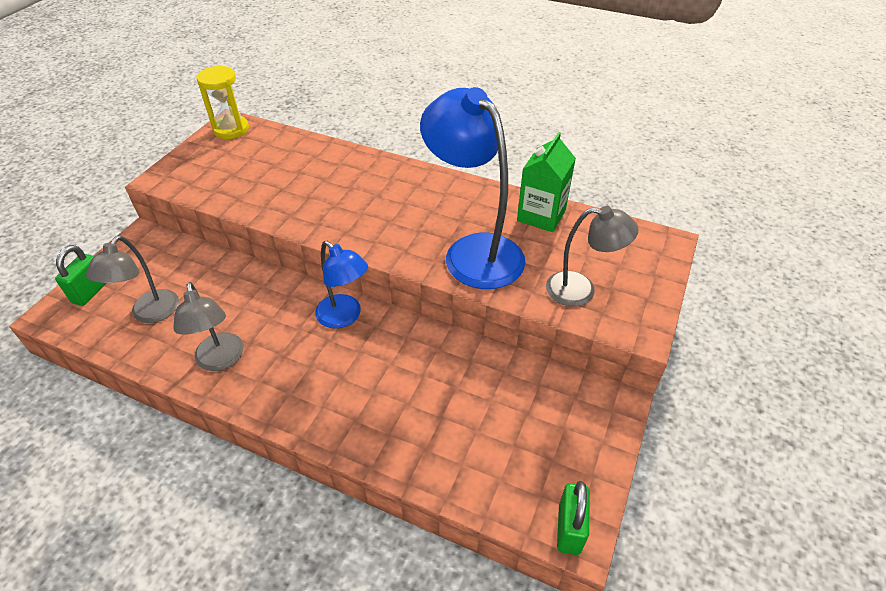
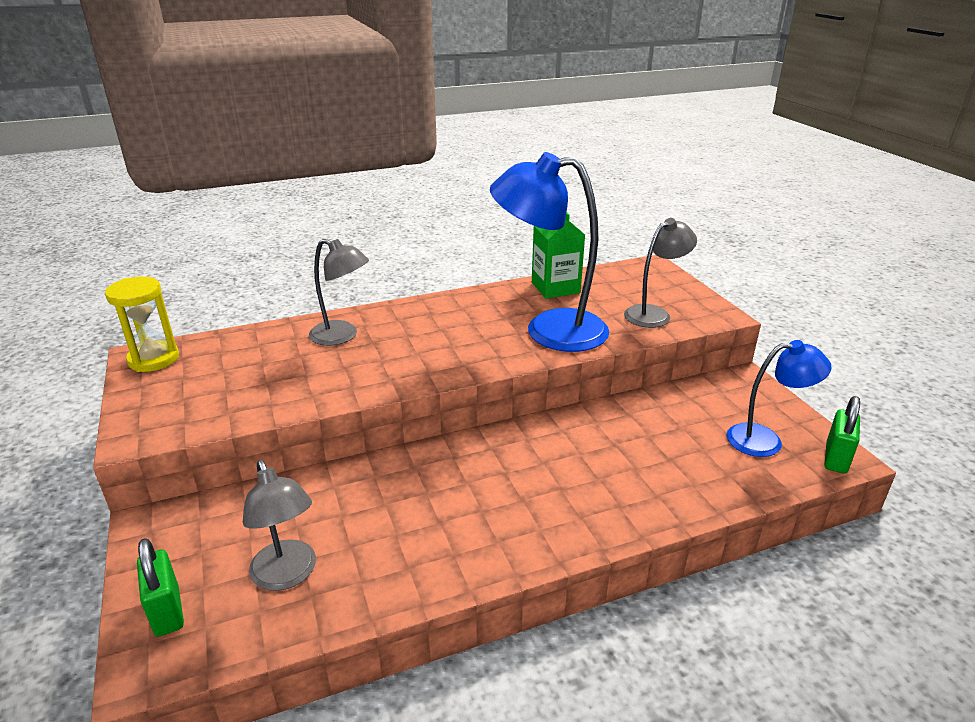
camera: 45 degrees left, 15 degrees down
(221, 360) = (435, 554): grey lamp -> grey lamp (342, 336)
(344, 317) = (491, 449): blue lamp -> blue lamp (765, 440)
(569, 529) = (836, 458): green padlock -> green padlock turned 60 degrees clockwise

